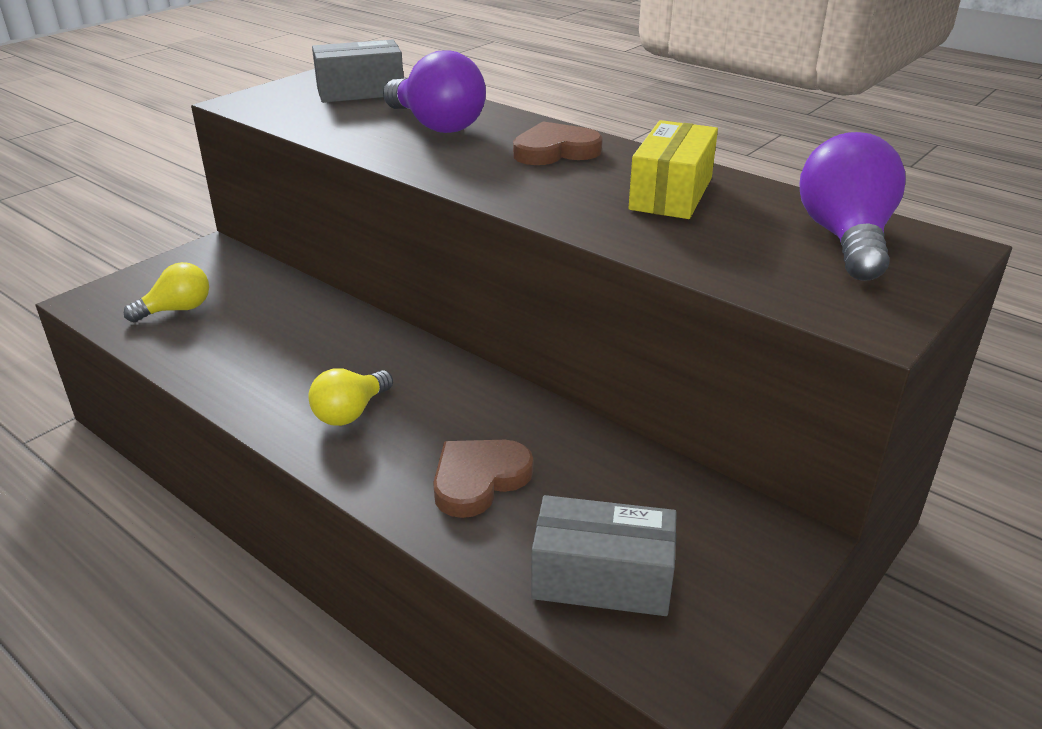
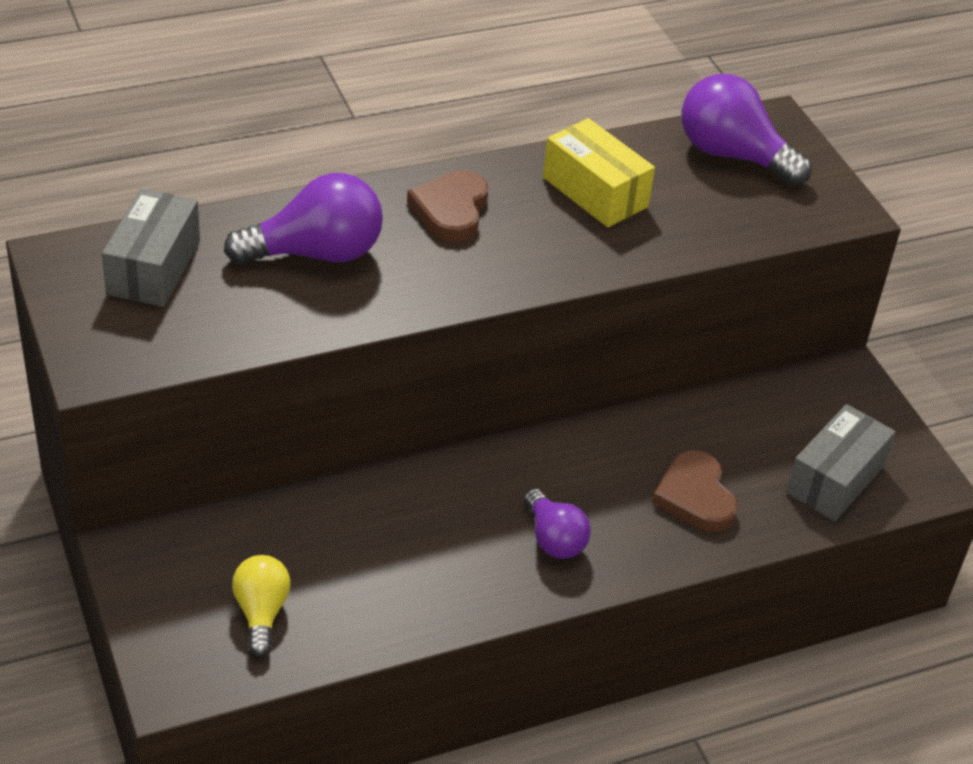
camera: 65 degrees left, 10 degrees up
(350, 412) = (554, 539): yellow light bulb -> purple light bulb

